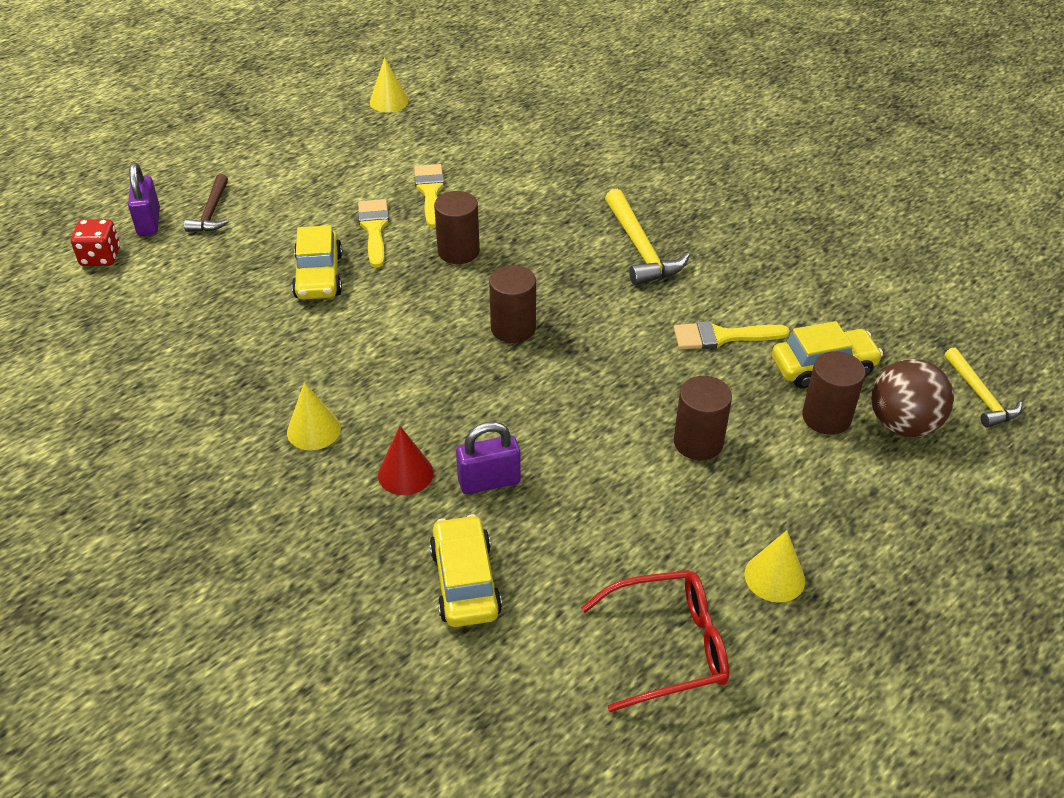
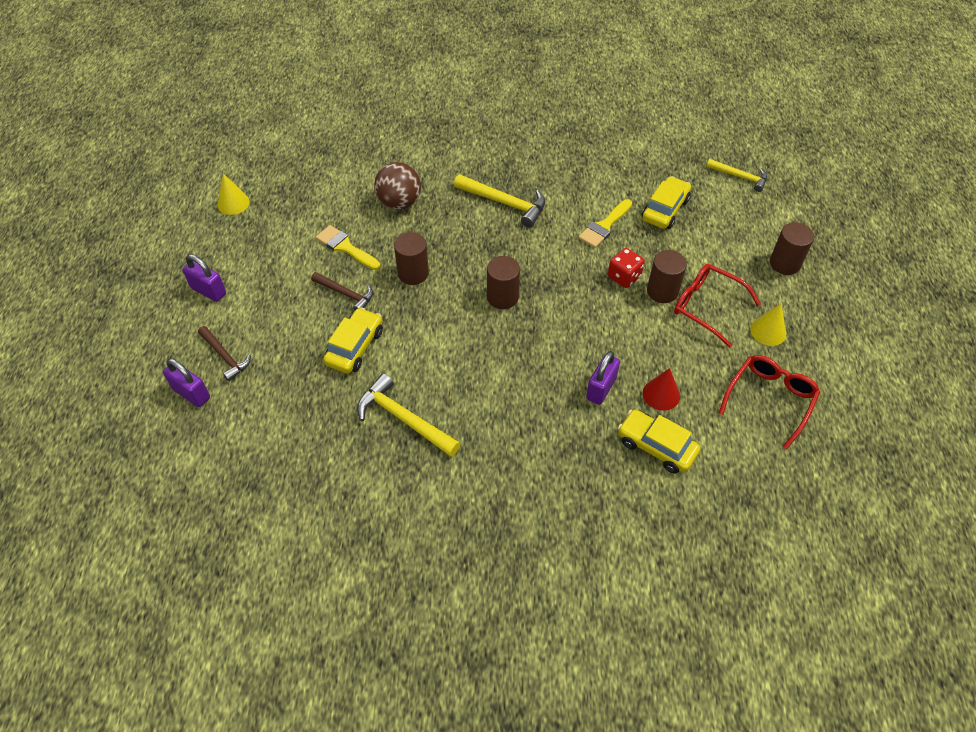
camera: 45 degrees left, 10 degrees up
(101, 257) = (194, 440): red dice -> red dice (624, 277)
(271, 363) = (404, 418): none -> yellow hammer
(272, 155) = (208, 291): none -> purple padlock
(313, 430) = (481, 435): yellow cone -> none
(319, 276) = (355, 347): yellow car -> yellow car turned 105 degrees counterclockwise
(374, 229) = (345, 294): yellow brush -> brown hammer
(405, 473) = (558, 418): red cone -> red cone (661, 394)
(731, 496) = (707, 307): none -> red glasses
(826, 417) = (696, 235): brown cylinder -> brown cylinder (785, 263)
(903, 424) = (728, 215): brown ball -> brown ball (399, 202)

